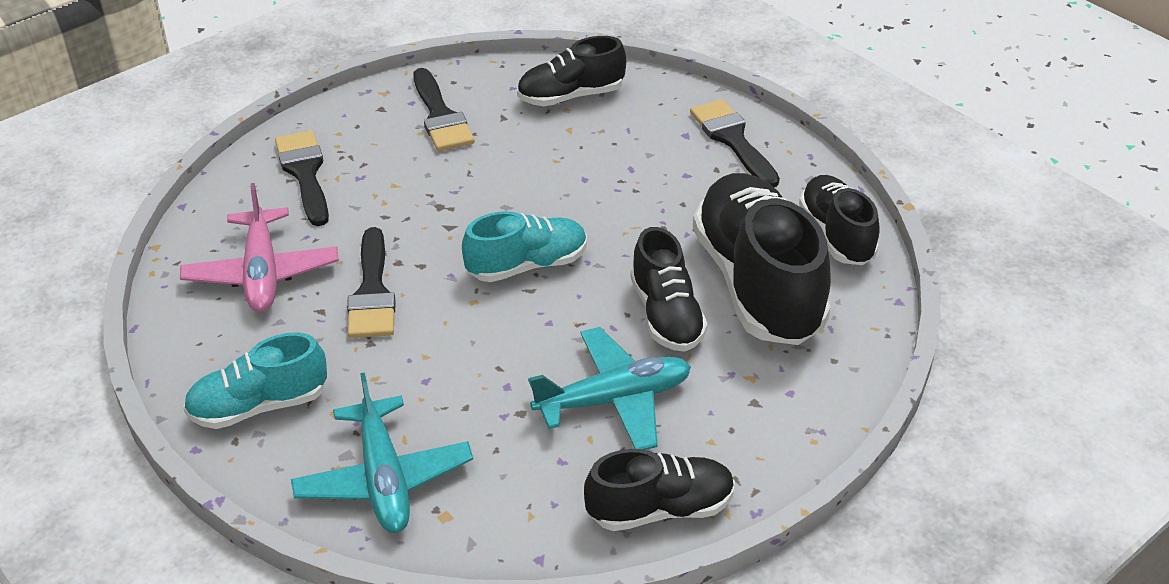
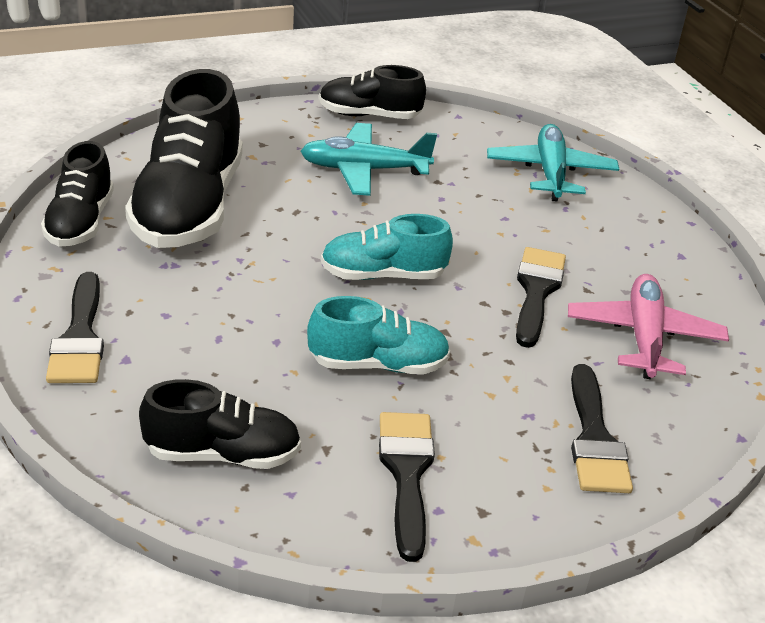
camera: 165 degrees left, 5 degrees down
(259, 406) = (642, 235): turquoise shoe -> turquoise shoe (378, 364)
(666, 315) = (285, 207): black shoe -> none

